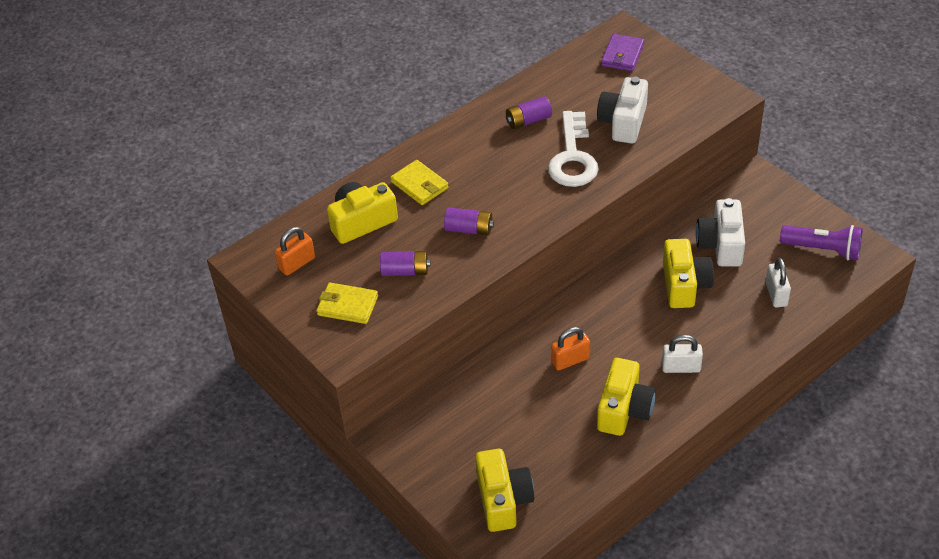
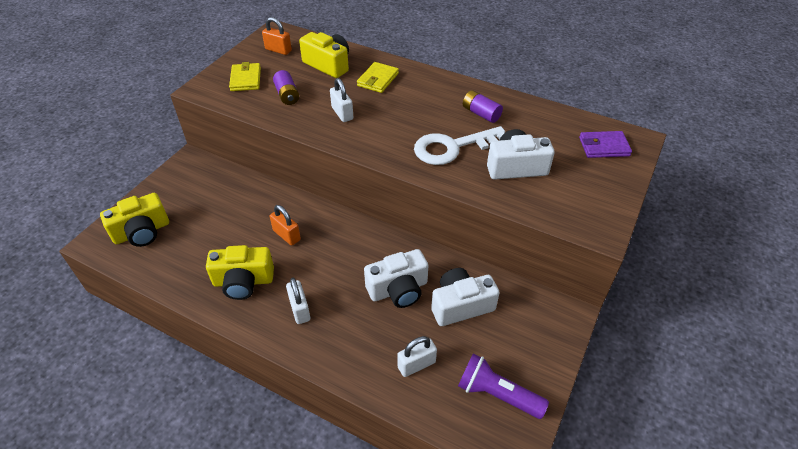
camera: 65 degrees right, 0 degrees up
(469, 229) = (342, 113): purple battery -> white padlock
(684, 285) = (398, 289): yellow camera -> white camera
(823, 249) = (497, 394): purple flashlight -> purple flashlight turned 120 degrees clockwise

